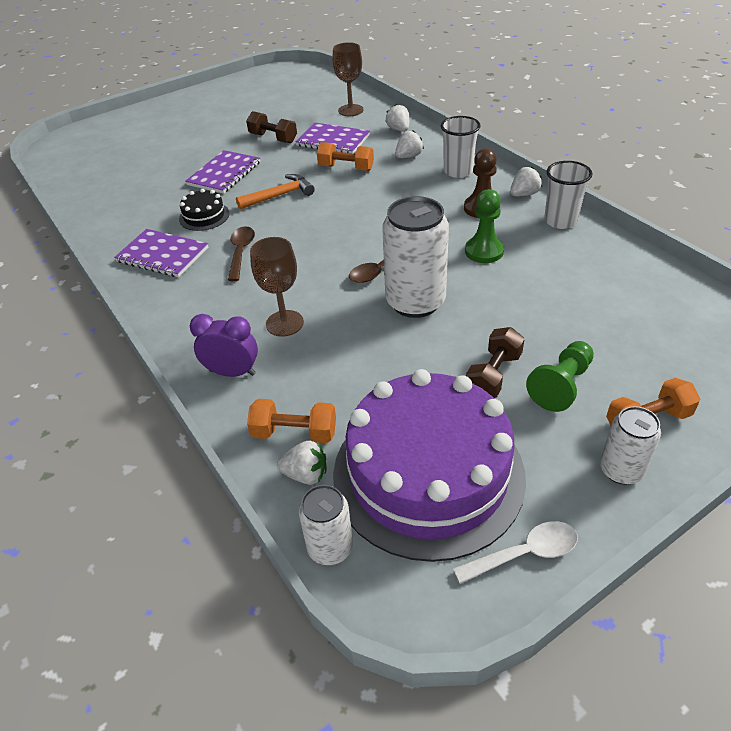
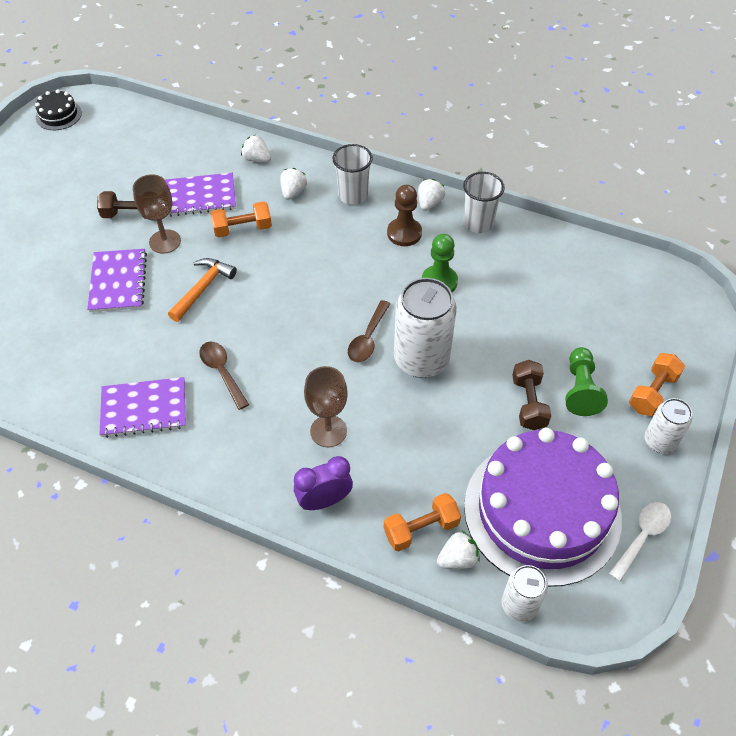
camera: 35 degrees left, 10 degrees up
(204, 216) = (145, 344): black cake -> black cake (58, 115)
(350, 110) = (186, 148): brown goblet -> brown goblet (165, 241)

